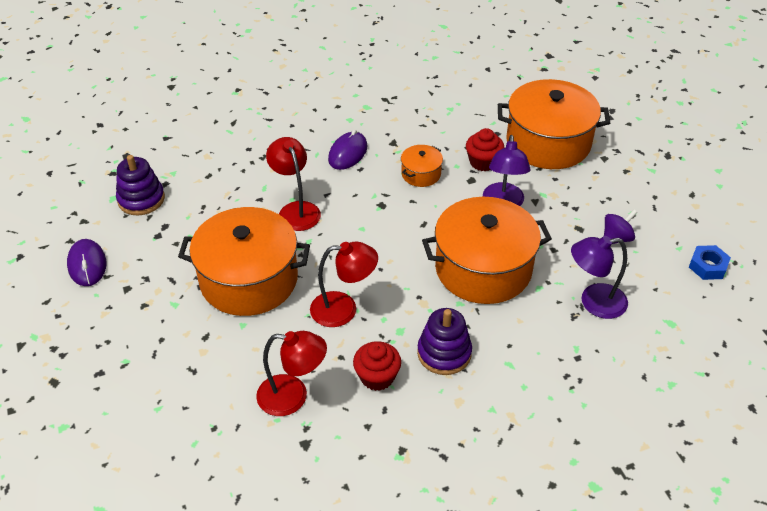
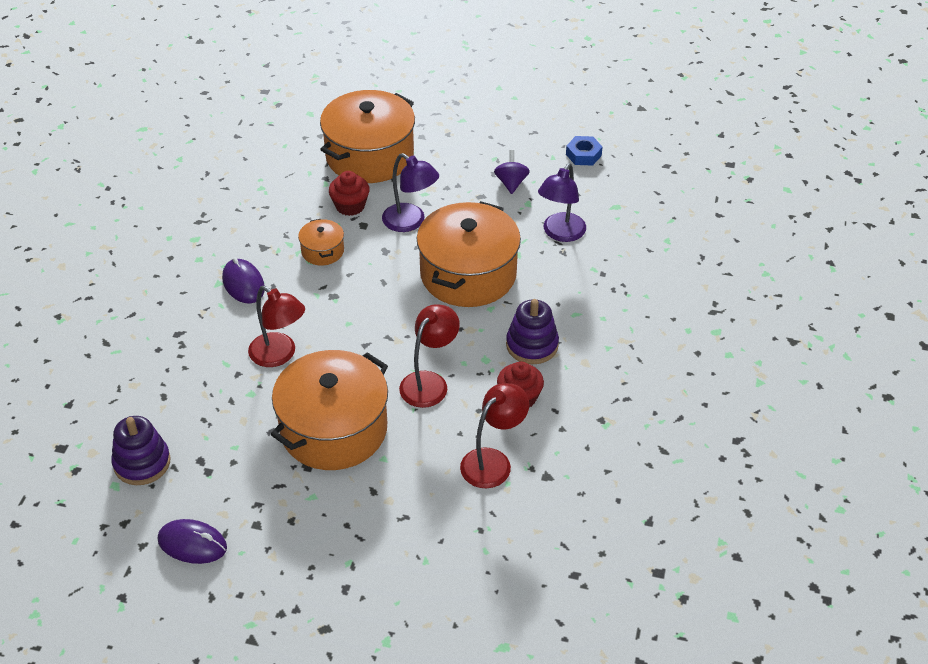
camera: 55 degrees left, 0 degrees up
(296, 210) = (279, 355): red lamp -> red lamp turned 150 degrees counterclockwise

